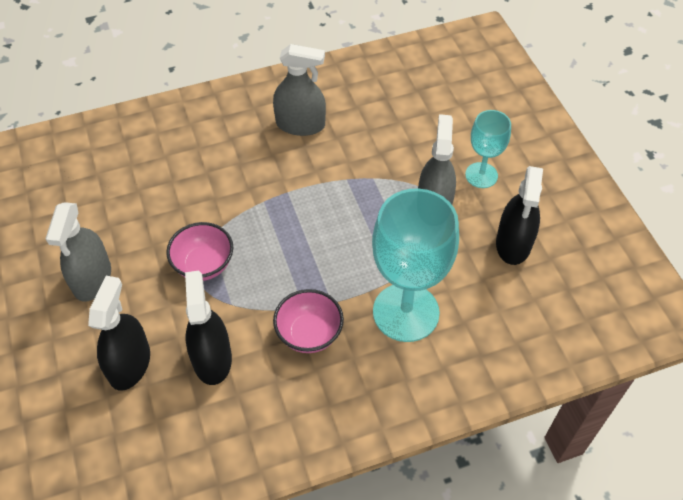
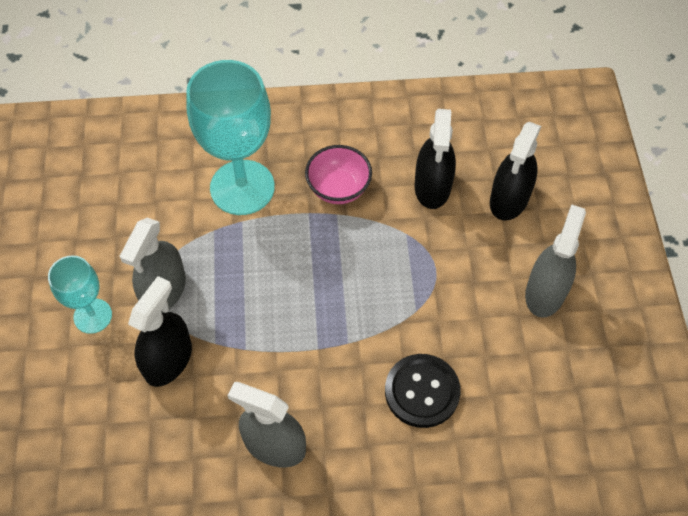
camera: 165 degrees left, 5 degrees up
(195, 180) = (422, 391): none -> black button
(204, 265) = (427, 280): pink bowl -> none
(513, 243) = (105, 229): black spray bottle -> black spray bottle (168, 360)

